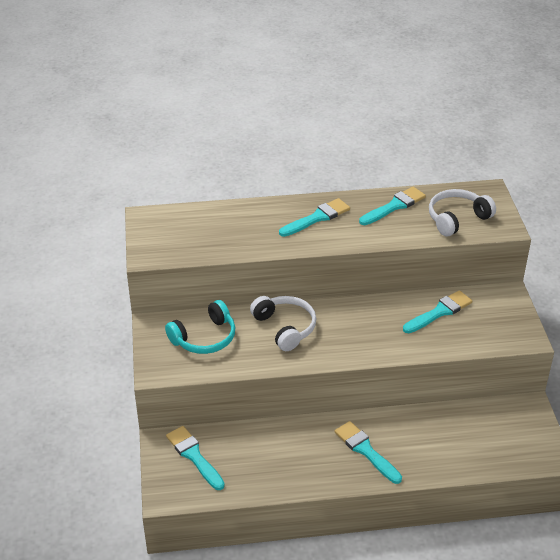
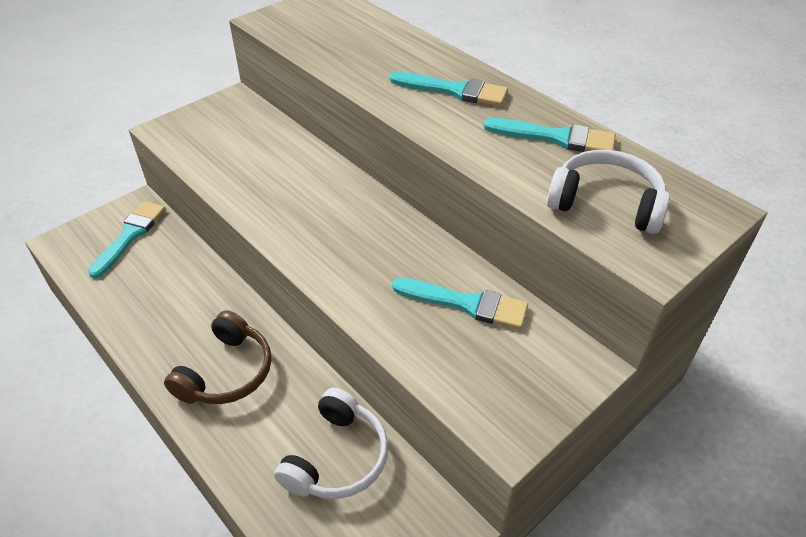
camera: 55 degrees right, 5 degrees up
(204, 338) = (241, 137): turquoise headphones -> none
(285, 327) = (307, 183): white headphones -> white headphones (337, 457)
(366, 450) = (226, 372): turquoise brush -> brown headphones

